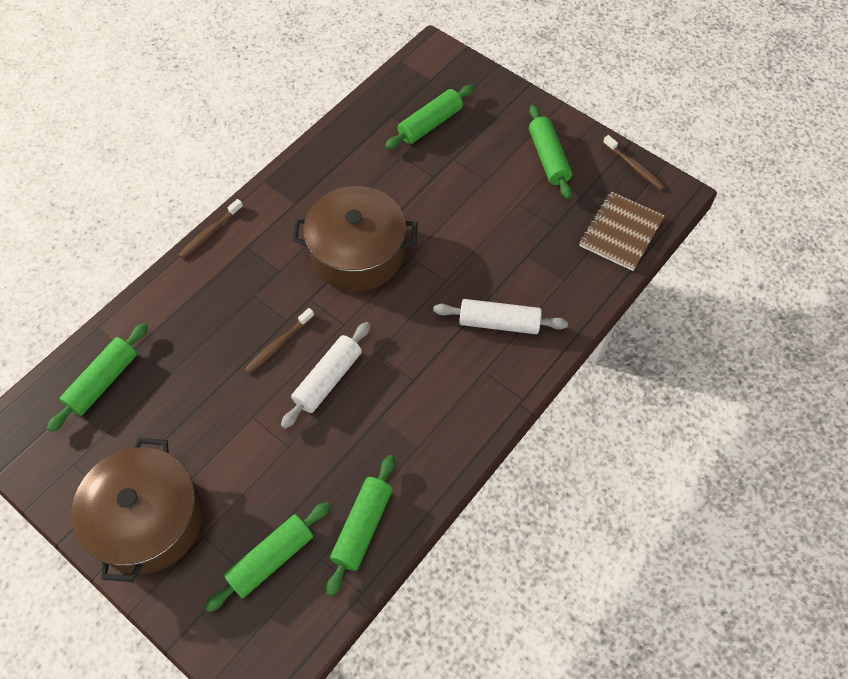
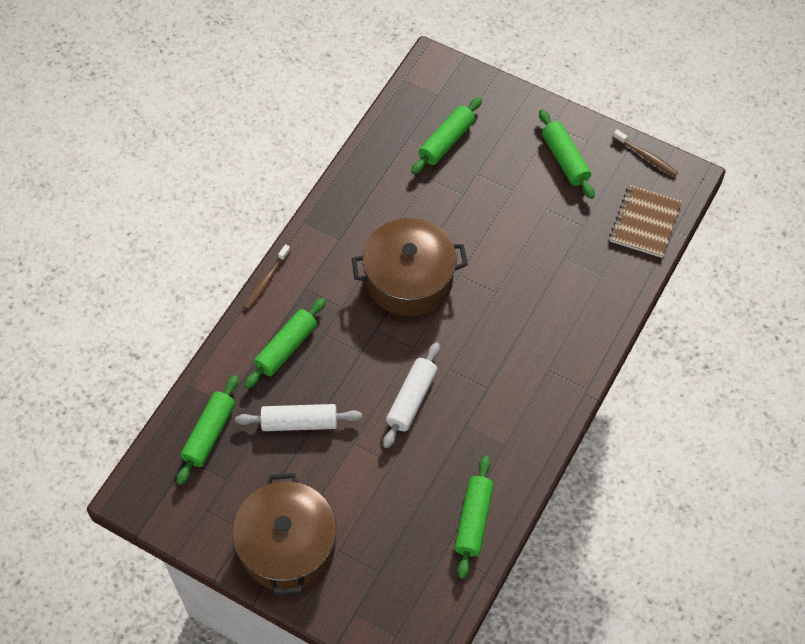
camera: 10 degrees left, 0 degrees up
(271, 559) = (402, 559): green rolling pin -> green rolling pin (286, 348)
(278, 344) = (359, 375): brown toothbrush -> none
(499, 323) = (552, 324): white rolling pin -> white rolling pin (299, 422)

